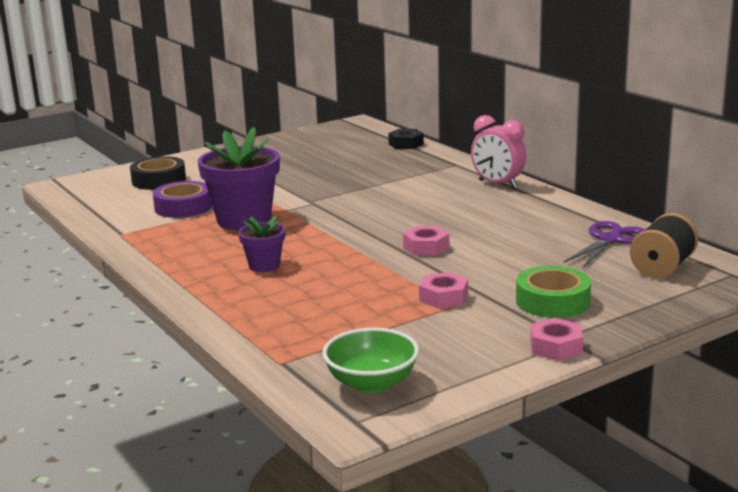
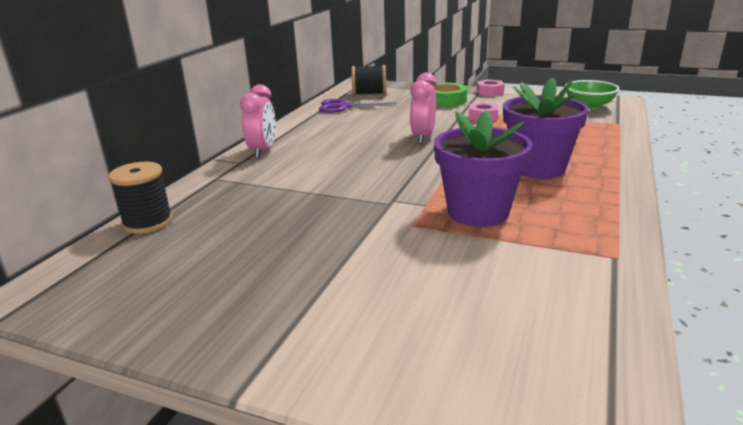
camera: 125 degrees left, 5 degrees up
(159, 180) = (450, 338): black tape -> none
(183, 207) = (501, 261): purple tape -> none
(264, 265) = (538, 168): purple flower pot -> purple flower pot, size x1.92
(406, 144) = (148, 222): black nut -> black spool
(426, 247) = (423, 138): pink nut -> pink clock

